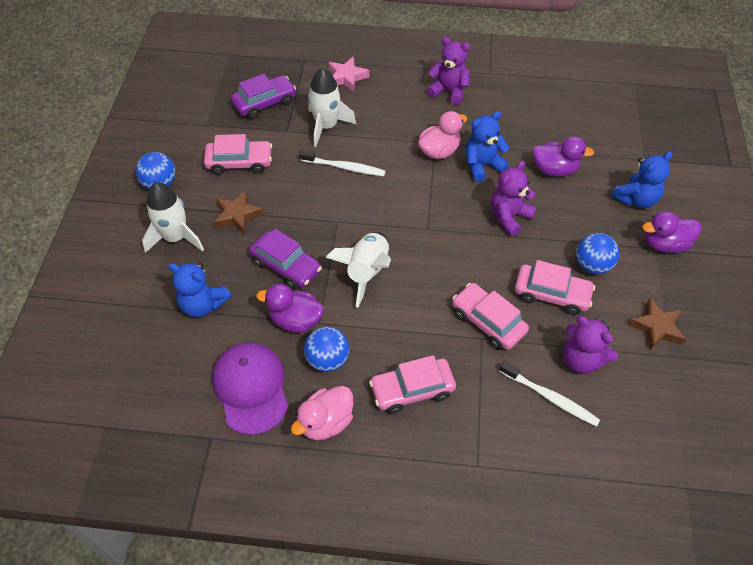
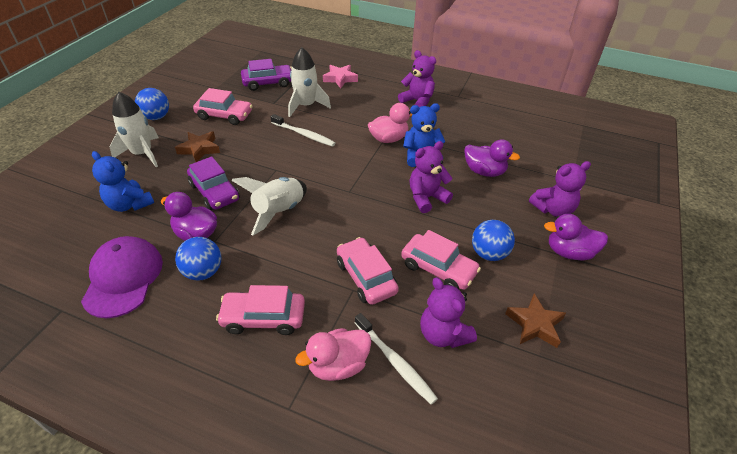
camera: 15 degrees right, 10 degrees down
(326, 422) = (168, 325): pink duck -> pink duck (338, 365)
(636, 199) = (553, 209): blue teddy bear -> purple teddy bear

